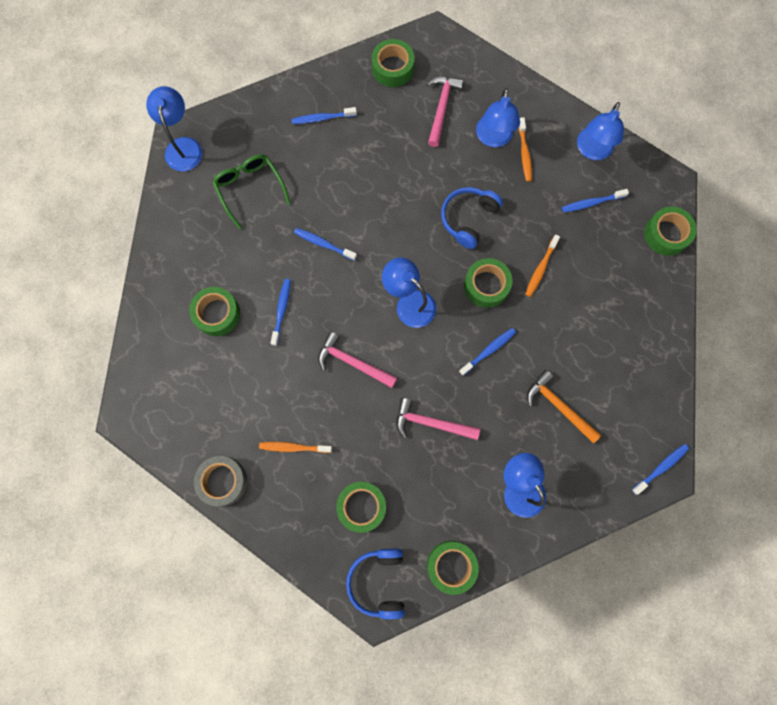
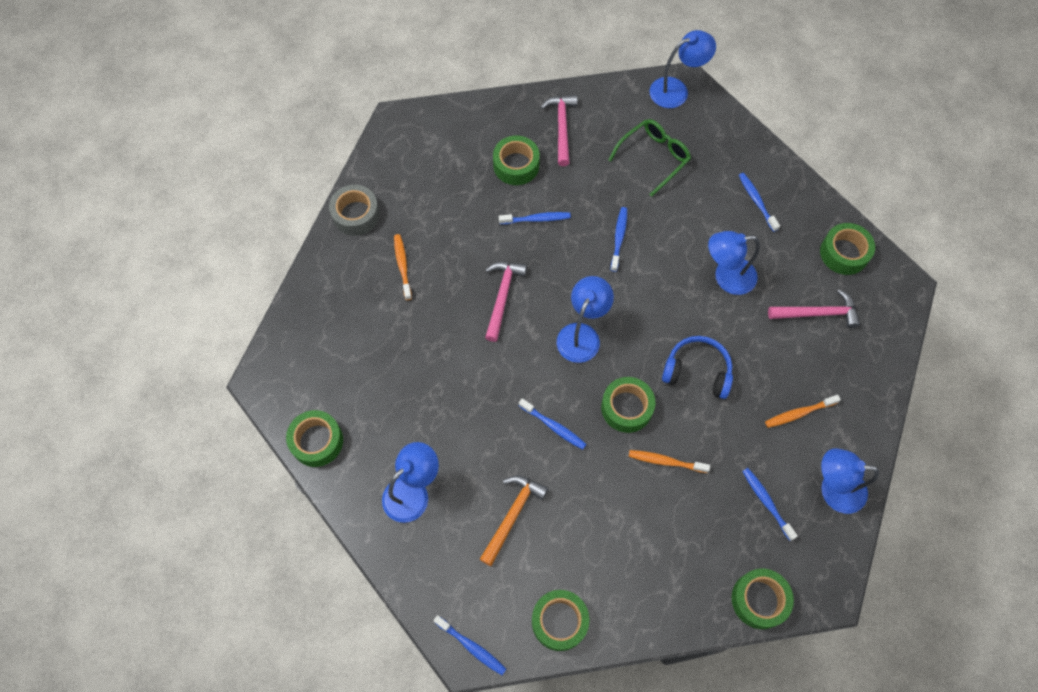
camera: 75 degrees right, 10 degrees down
(361, 506) = (358, 341): green tape -> green tape (559, 621)
(378, 582) = (288, 375): blue headphones -> none
(430, 423) = (459, 386): pink hammer -> pink hammer (562, 127)
(493, 138) = (803, 376): blue lamp -> blue lamp (726, 277)

